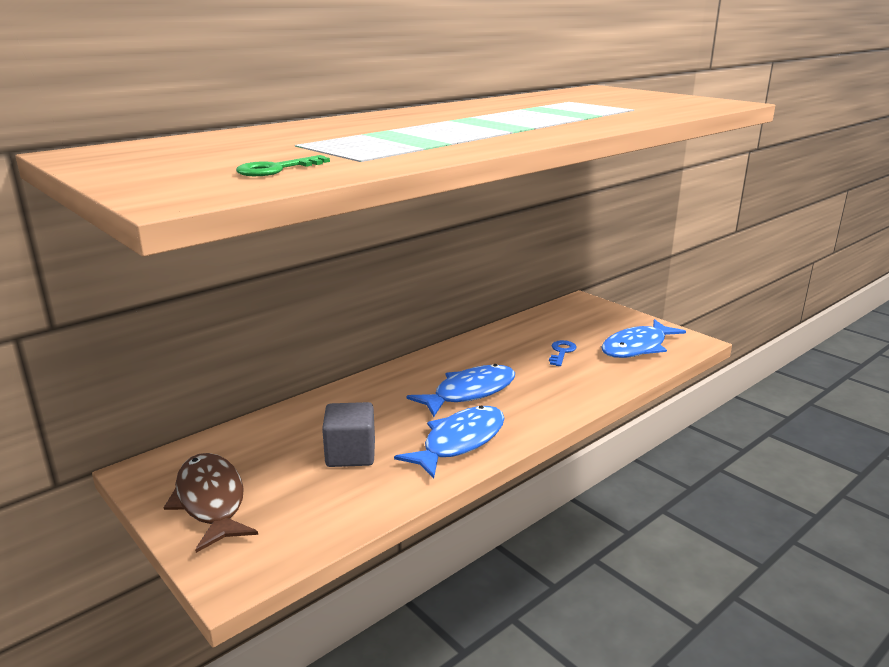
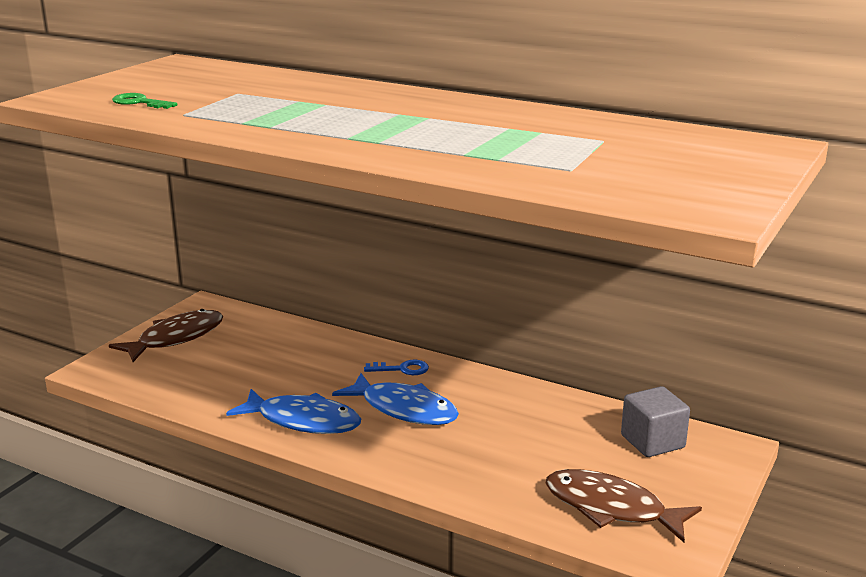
camera: 70 degrees right, 0 degrees up
(350, 454) = (260, 374): grey cube -> grey cube (652, 442)
(561, 352) = (547, 451): blue key -> blue key (402, 369)
(637, 347) = (611, 508): blue fish -> brown fish

